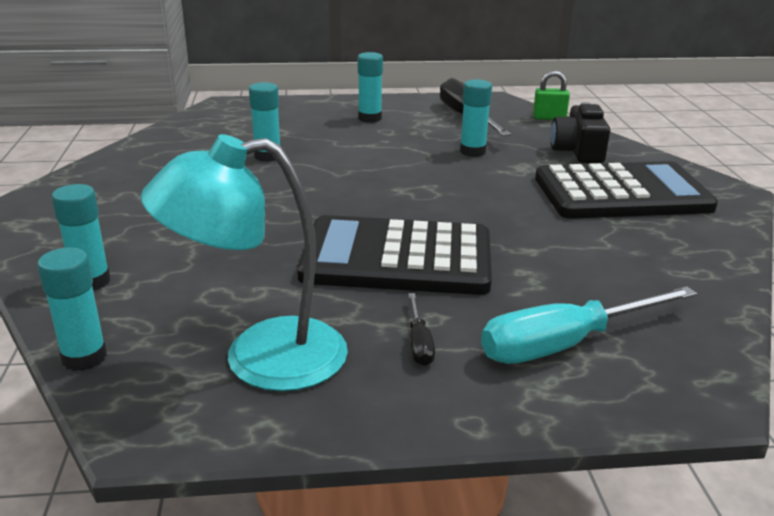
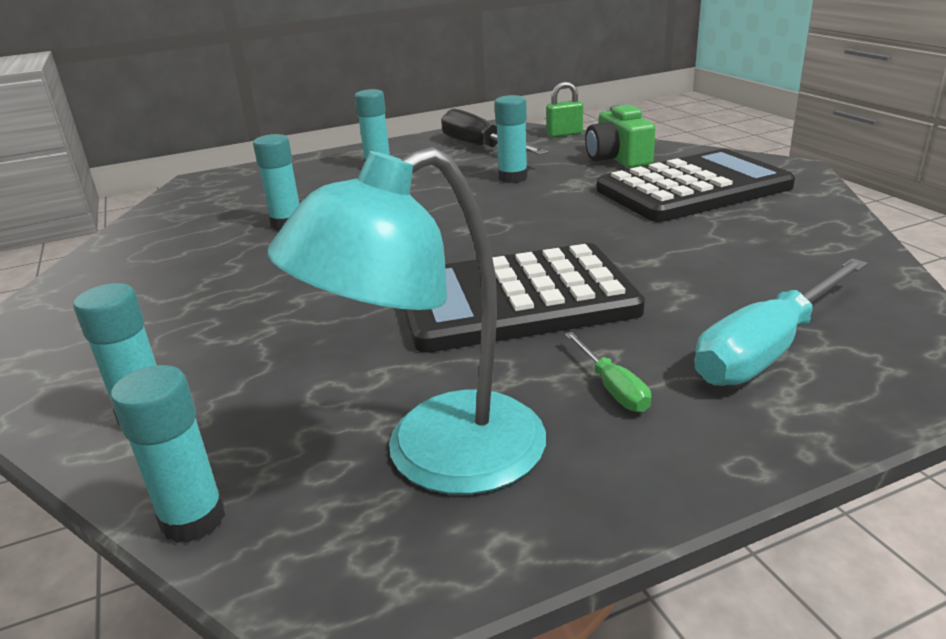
camera: 15 degrees left, 0 degrees up
(419, 343) = (612, 388): black screwdriver -> green screwdriver
(578, 151) = (618, 158): black camera -> green camera

